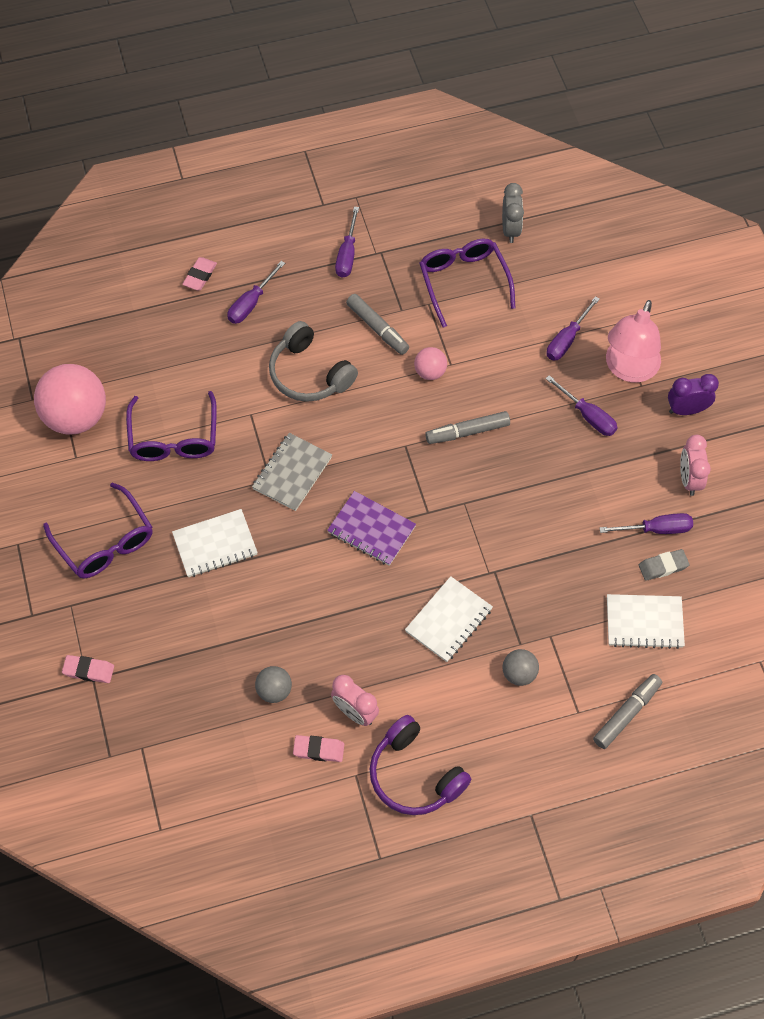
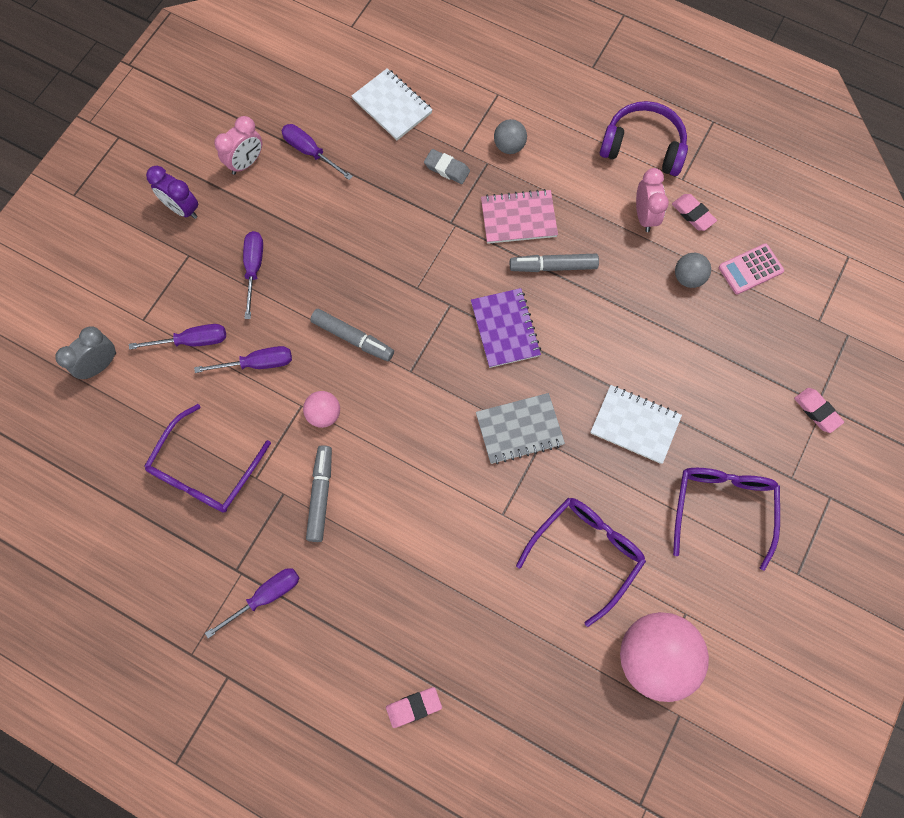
camera: 135 degrees left, 10 degrees up
(231, 743) = (750, 269): none -> pink calculator
(251, 303) = (398, 628): purple screwdriver -> purple screwdriver (257, 363)
(309, 374) = (419, 506): grey headphones -> none
(414, 775) = (643, 147): purple headphones -> purple headphones turned 75 degrees counterclockwise
(448, 620) = (518, 218): white notebook -> pink notebook
(510, 230) = (110, 482): grey clock -> grey clock (100, 365)
(626, 714) = (469, 68): grey marker -> grey marker (553, 266)
(628, 369) = (181, 275): pink lamp -> none
(663, 566) = (337, 127): grey eraser -> grey eraser (447, 169)

